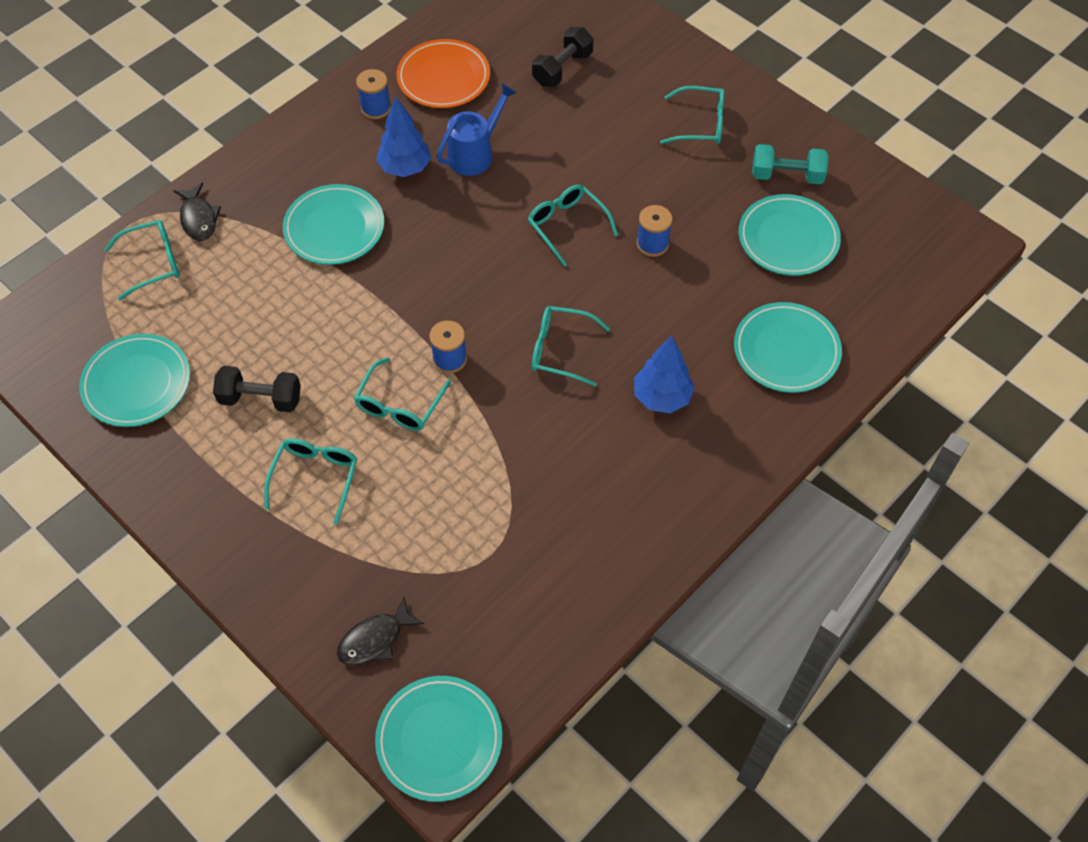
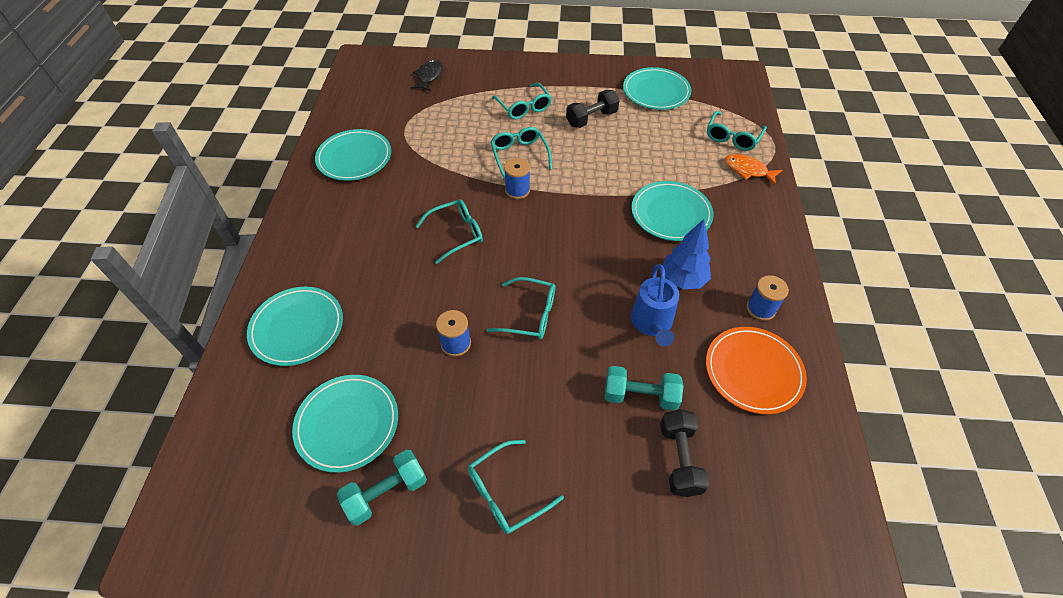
camera: 140 degrees right, 5 degrees down
(198, 218) = (748, 170): black fish -> orange fish
(439, 740) = (368, 65): turquoise plate -> turquoise plate (354, 158)
(545, 116) = (640, 396): none -> turquoise dumbbell
(662, 397) = (368, 246): blue tree -> none

